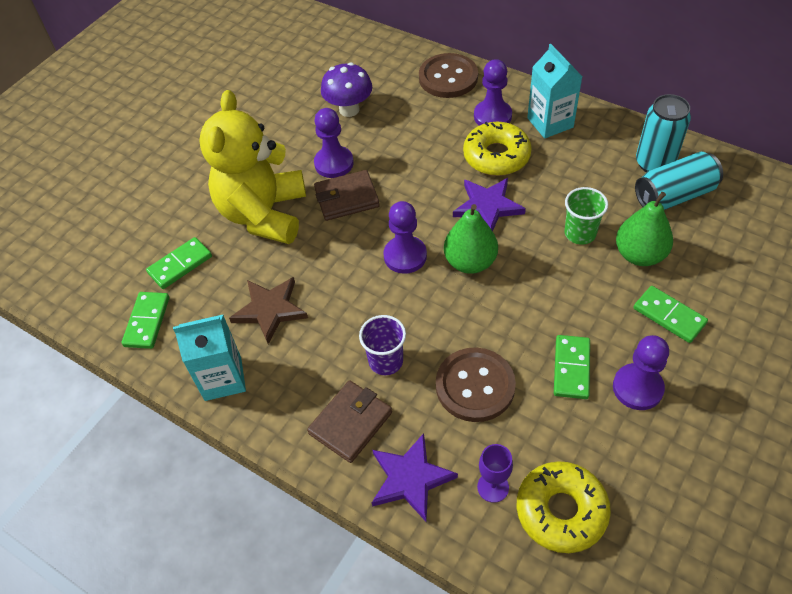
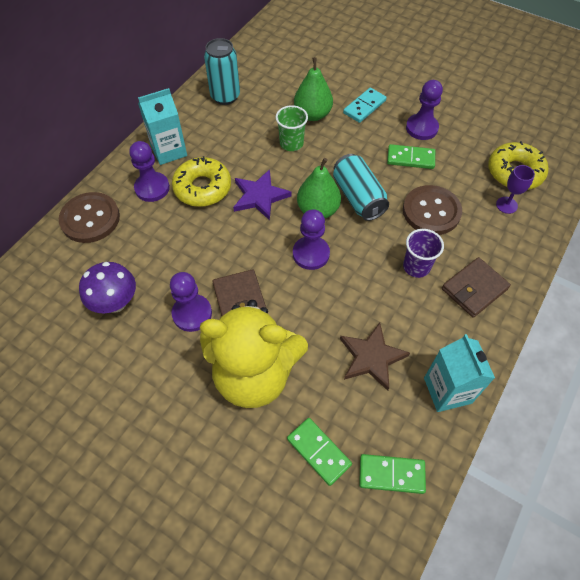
camera: 95 degrees left, 5 degrees up
(350, 423) = (474, 289): brown wallet -> brown wallet turned 75 degrees counterclockwise
(410, 478) = (510, 250): purple star -> none
(669, 316) = (364, 107): green domino -> turquoise domino
(674, 195) = (258, 90): turquoise can -> turquoise can (358, 197)

